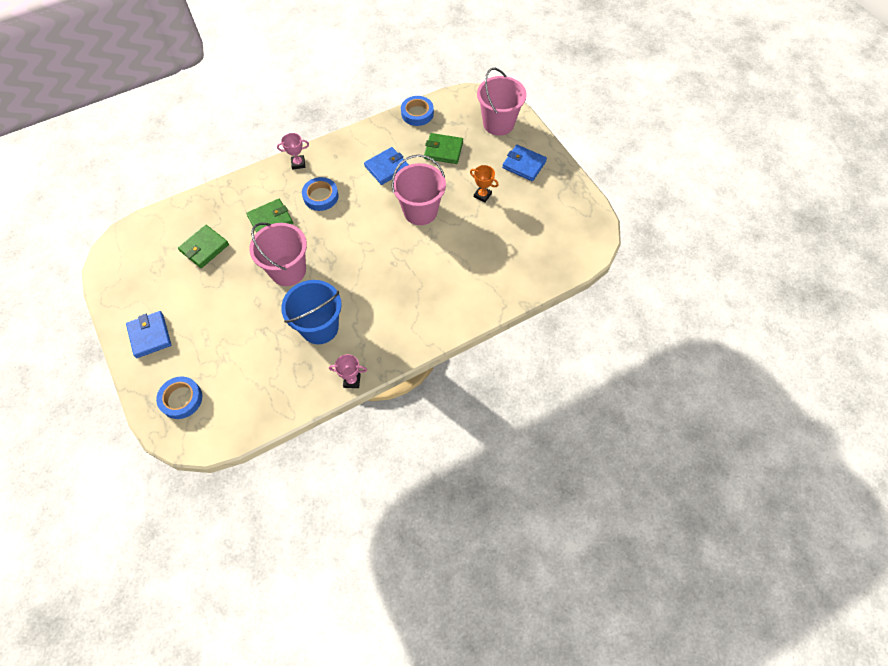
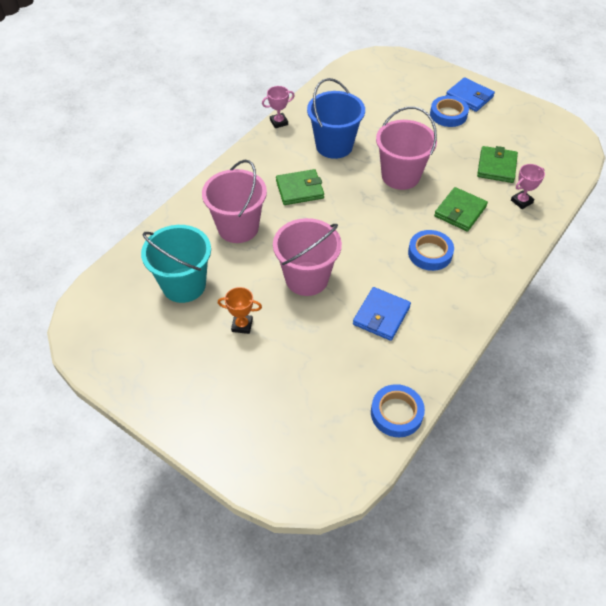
camera: 155 degrees right, 10 degrees down
(181, 399) = (403, 73): blue tape -> blue tape (448, 114)
(298, 163) = (488, 280): pink trophy -> pink trophy (521, 201)
(443, 150) = (325, 368): green wallet -> green wallet (299, 189)
(498, 123) = (269, 446): pink bucket -> pink bucket (238, 227)
(511, 240) = (184, 285): none -> turquoise bucket
(524, 165) = (204, 390): blue wallet -> none

